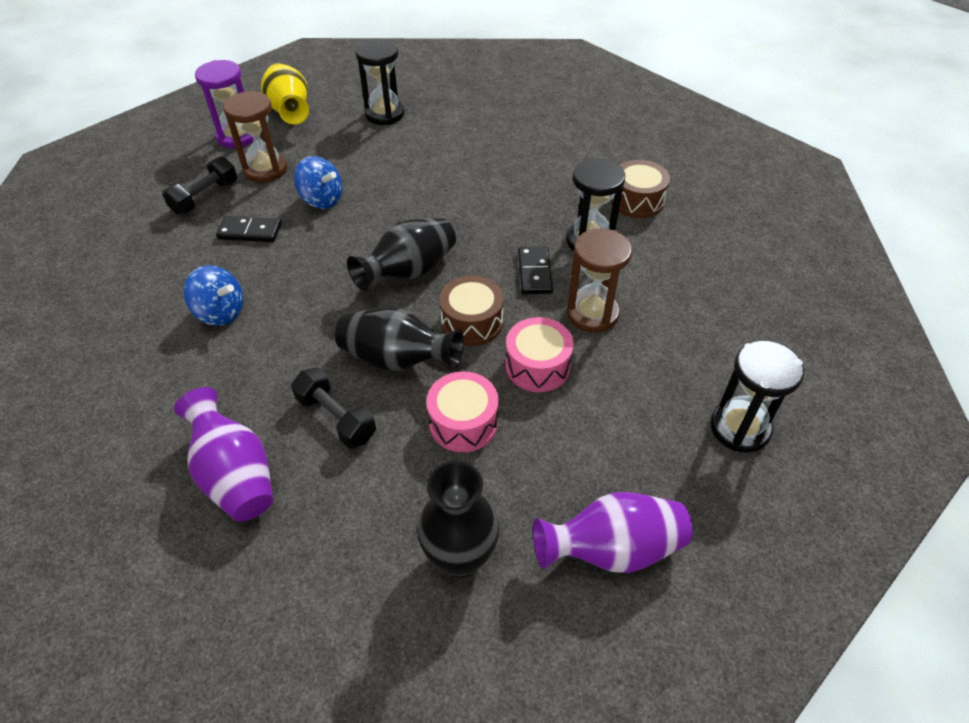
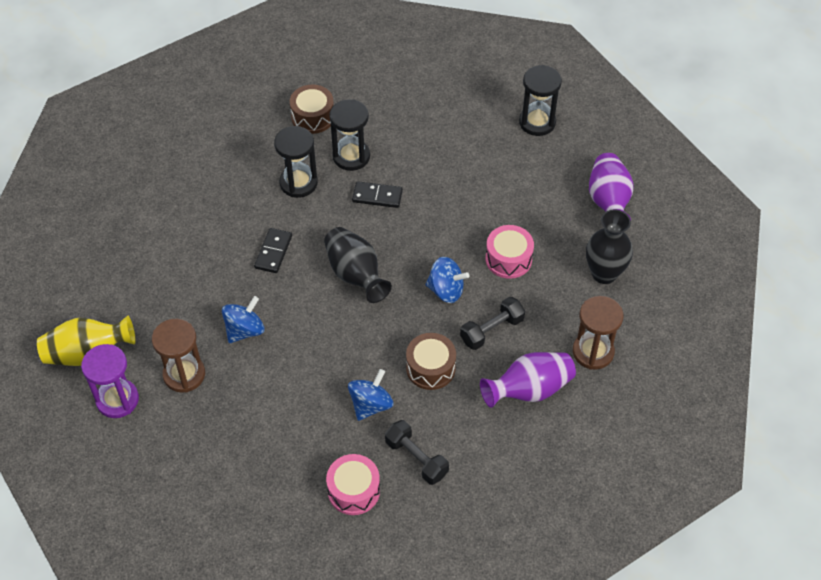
camera: 80 degrees left, 5 degrees up
(205, 197) = (212, 424): black dumbbell -> black dumbbell (416, 458)
(250, 232) = (274, 386): black domino -> black domino (273, 252)
(384, 114) = (124, 273): black hourglass -> black hourglass (298, 183)
(398, 359) = (446, 290): black vase -> blue spinning top
(472, 322) = (419, 242): brown drum -> brown drum (430, 368)
(537, 366) = (468, 211): pink drum -> pink drum (353, 491)
(592, 314) = (427, 171): brown hourglass -> brown hourglass (593, 352)

